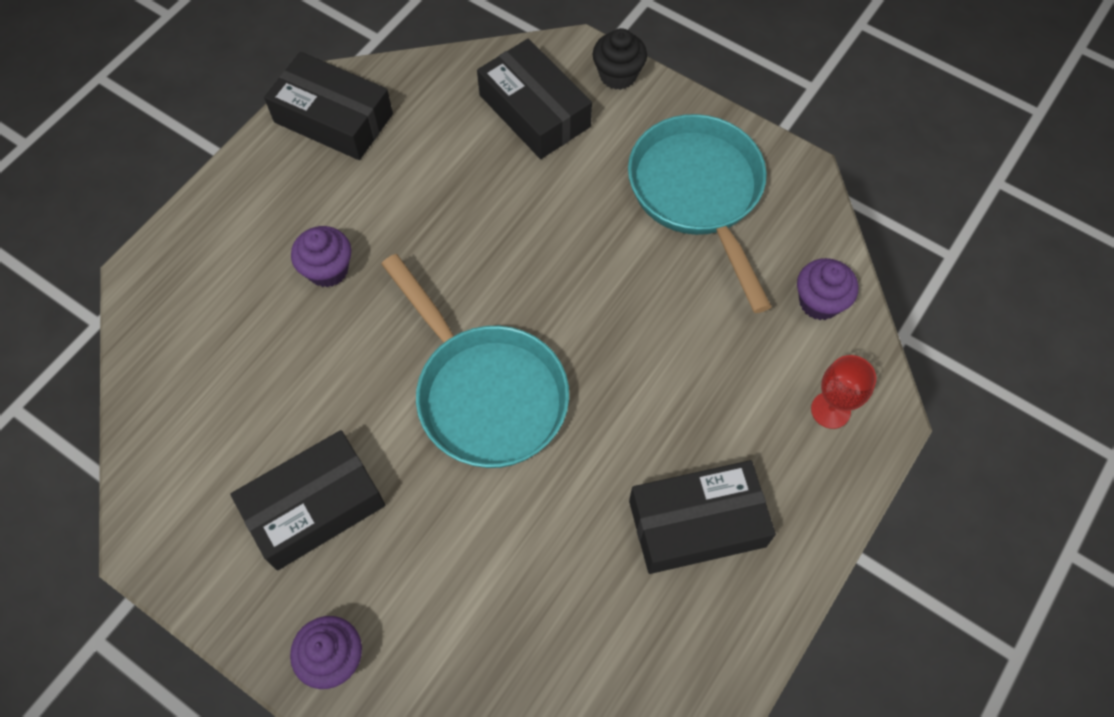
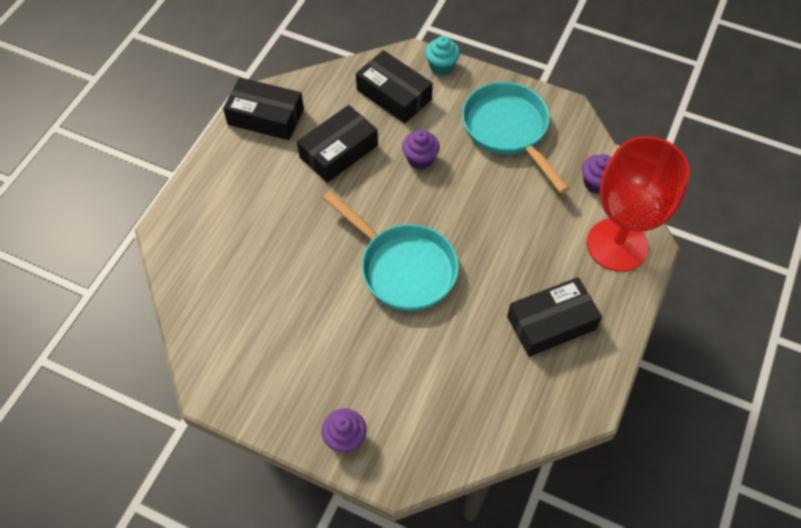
camera: 10 degrees left, 5 degrees down
(314, 506) = (311, 351): black box -> black box (338, 151)
(328, 269) = (285, 209): purple cupcake -> purple cupcake (420, 159)
(618, 75) = (441, 66): black cupcake -> turquoise cupcake
(830, 410) = (617, 245): red goblet -> red goblet, size x2.48

